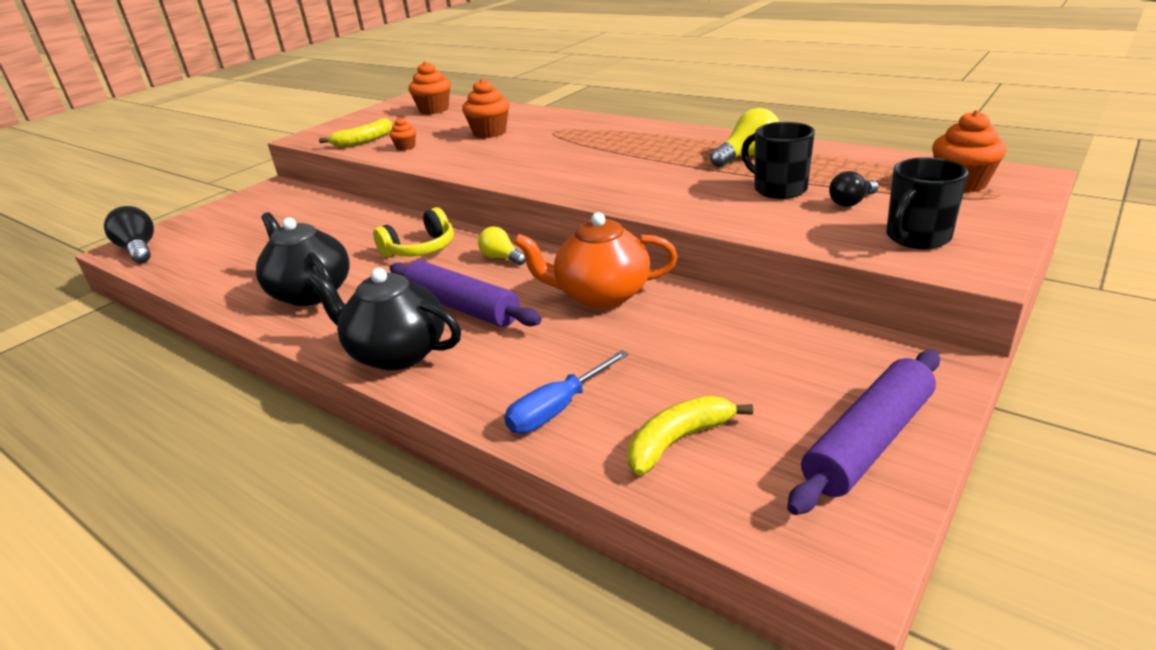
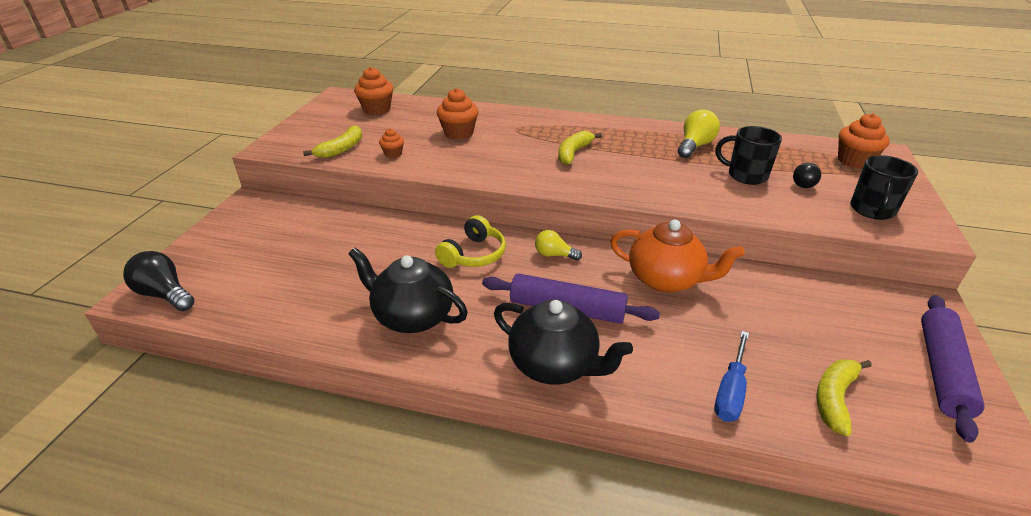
camera: 25 degrees left, 5 degrees up
(397, 353) = (555, 365): black teapot -> black teapot turned 150 degrees counterclockwise
(591, 156) = (573, 153): none -> yellow banana
(601, 295) = (666, 279): orange teapot -> orange teapot turned 135 degrees counterclockwise

